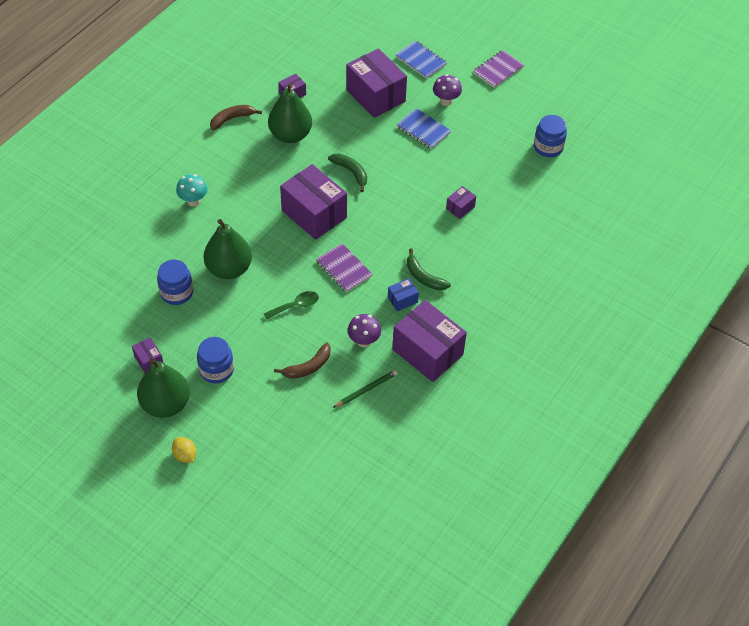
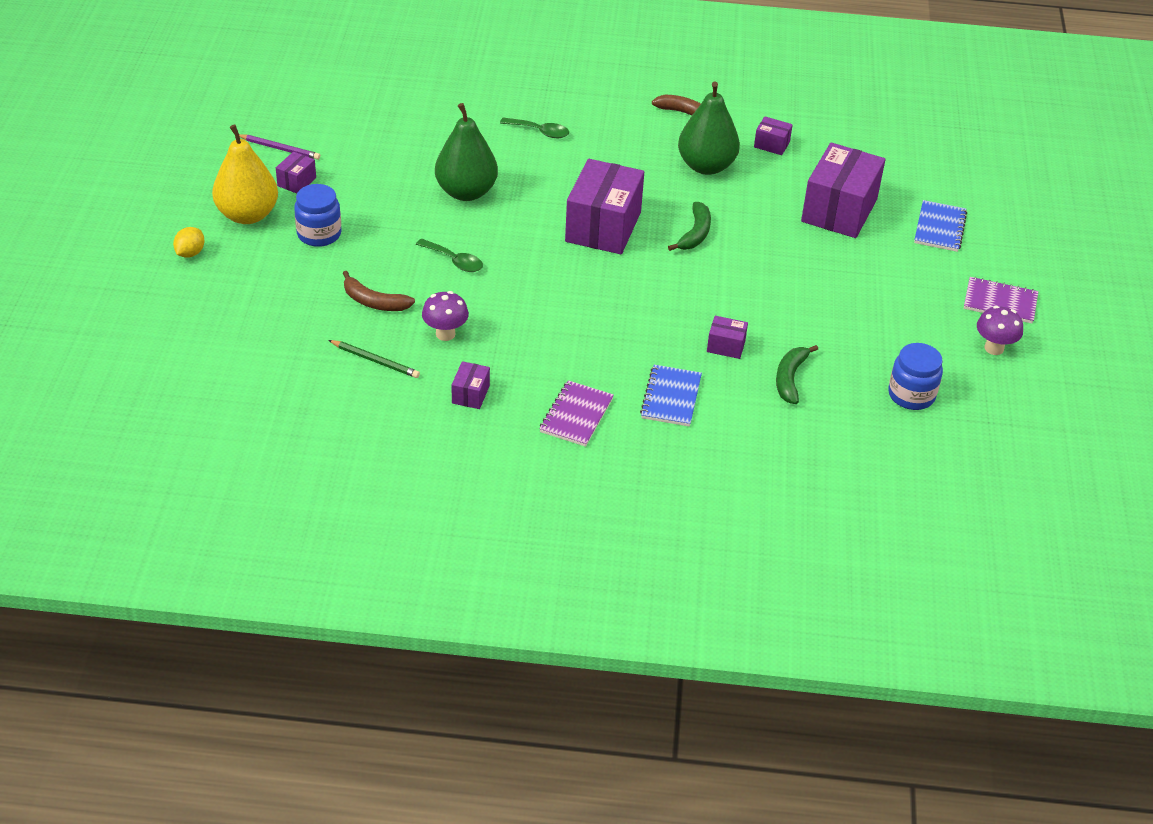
camera: 60 degrees right, 10 degrees down
(102, 356) = (279, 149): none -> purple pencil
(166, 404) = (248, 215): green pear -> yellow pear
(176, 292) = (402, 167): blue jar -> none
(193, 201) = (540, 132): turquoise mushroom -> green spoon
(344, 269) = (541, 280): purple notebook -> purple notebook (576, 415)
(402, 300) = (534, 345): blue box -> none
(423, 130) = (824, 270): blue notebook -> blue notebook (671, 397)
(424, 277) = (585, 351): green banana -> green banana (790, 379)
(427, 352) = (470, 394): purple box -> purple box, size x0.45
(446, 101) = (893, 273): purple mushroom -> purple mushroom (994, 348)

